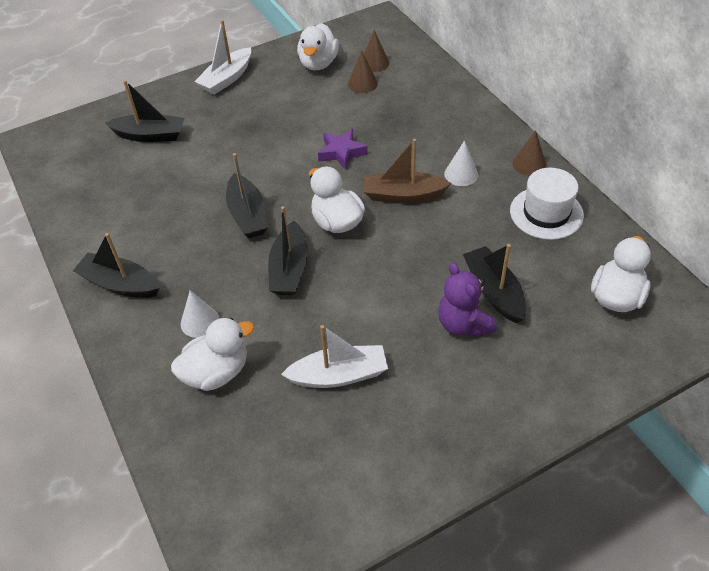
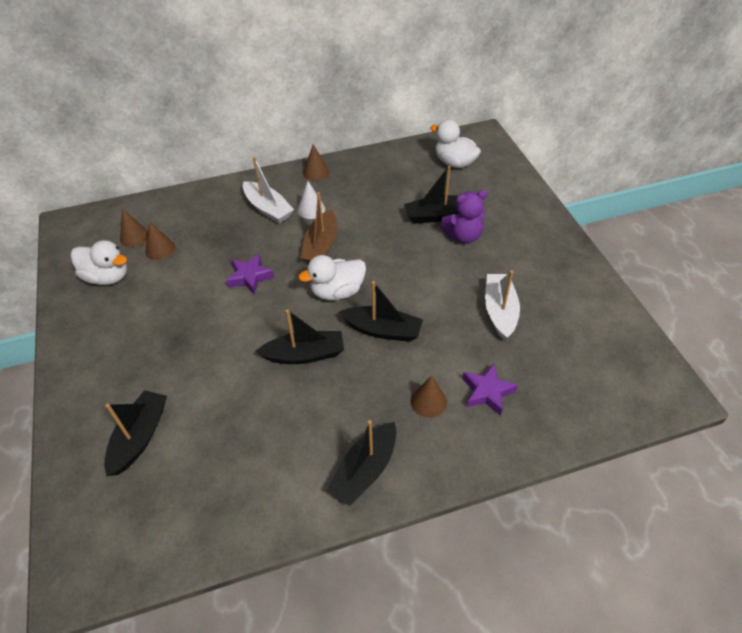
camera: 80 degrees left, 0 degrees up
(200, 321) = (428, 401): white cone -> brown cone
(216, 372) = (487, 392): white duck -> purple star
(227, 79) = (81, 356): white boat -> white boat (268, 209)
(546, 213) = (369, 175): white hat -> none

